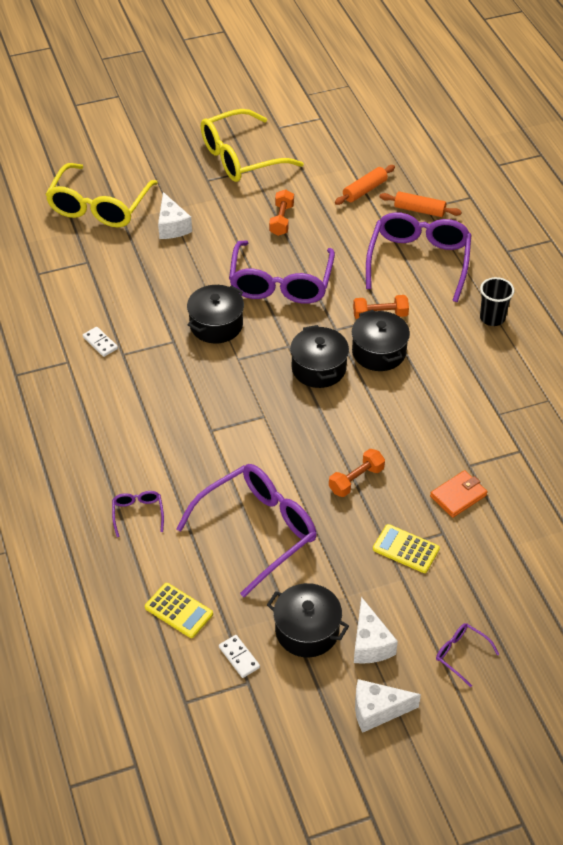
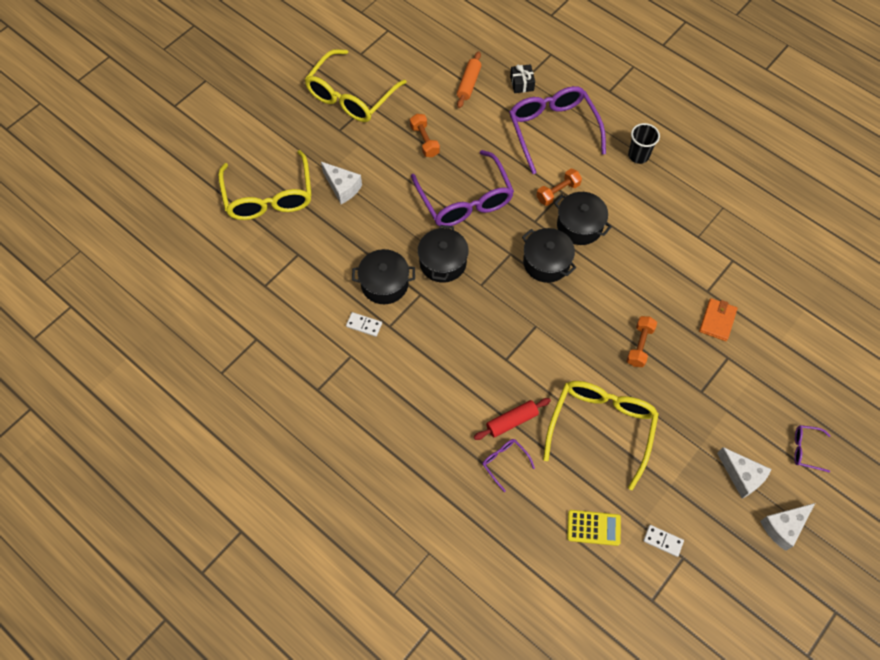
camera: 30 degrees left, 15 degrees up
(173, 483) = (511, 421): none -> red rolling pin
(258, 530) = (601, 427): purple glasses -> yellow glasses
(307, 630) = (693, 491): black pot -> black pot (384, 284)
(406, 549) = (712, 385): yellow calculator -> none
(419, 210) = (522, 83): orange rolling pin -> black gift

